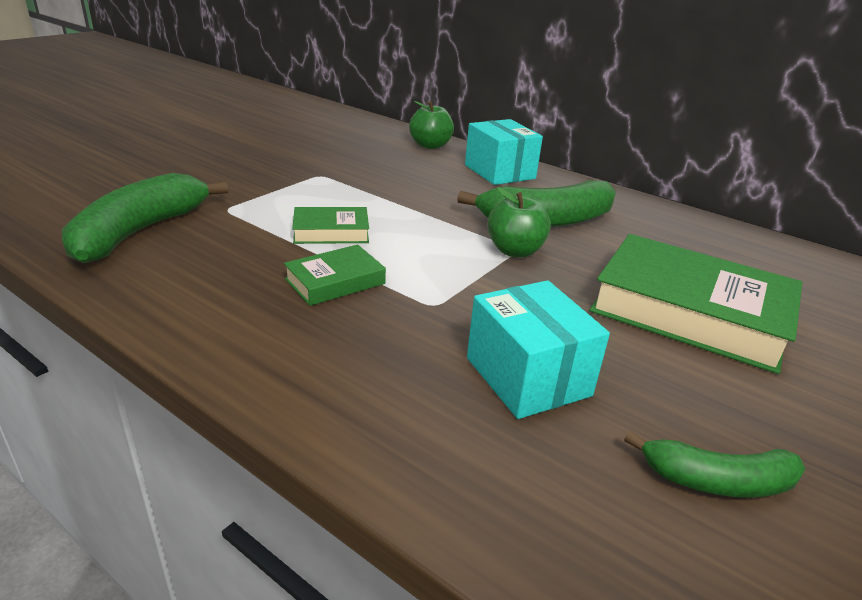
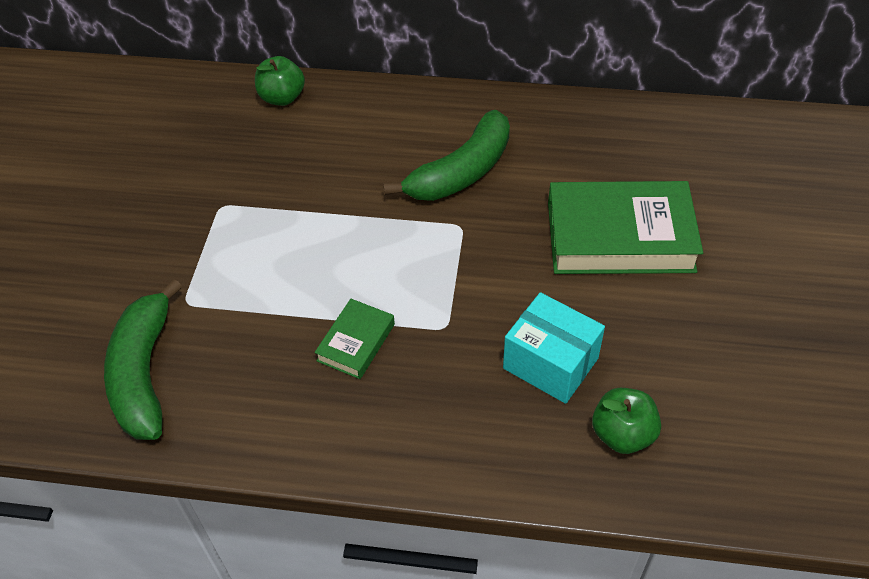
camera: 25 degrees left, 20 degrees up
(331, 231) = (302, 284): green book -> none
(499, 172) = (377, 113): turquoise box -> none
(515, 251) = (462, 229): green apple -> green apple (622, 434)
(717, 481) = (694, 386): green banana -> none

